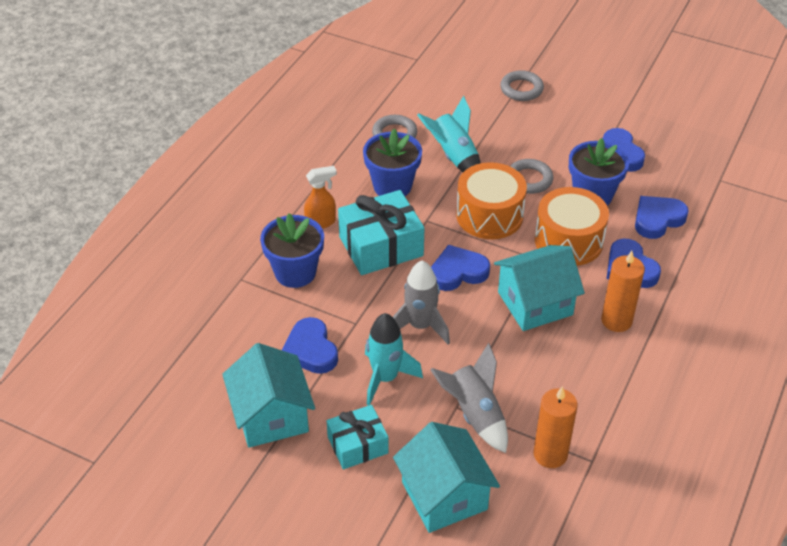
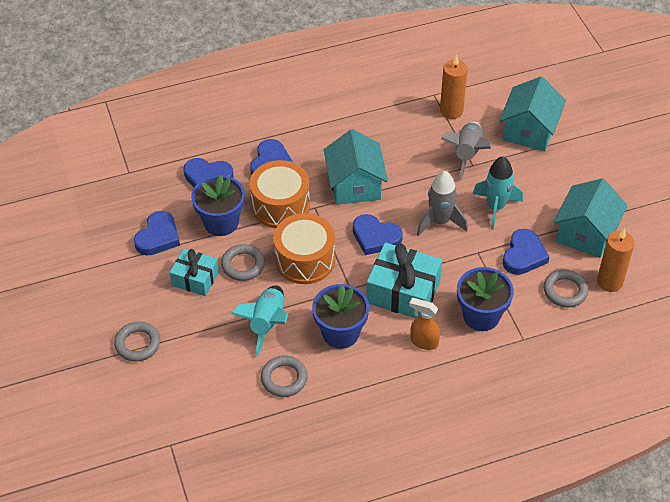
camera: 135 degrees left, 5 degrees up
(241, 344) = (565, 291): none -> grey ring
(357, 445) = (550, 184): turquoise gift -> turquoise gift (195, 279)
(535, 303) = (355, 185): turquoise house -> turquoise house turned 60 degrees clockwise
(616, 320) = (323, 143): orange candle -> orange candle (609, 282)

